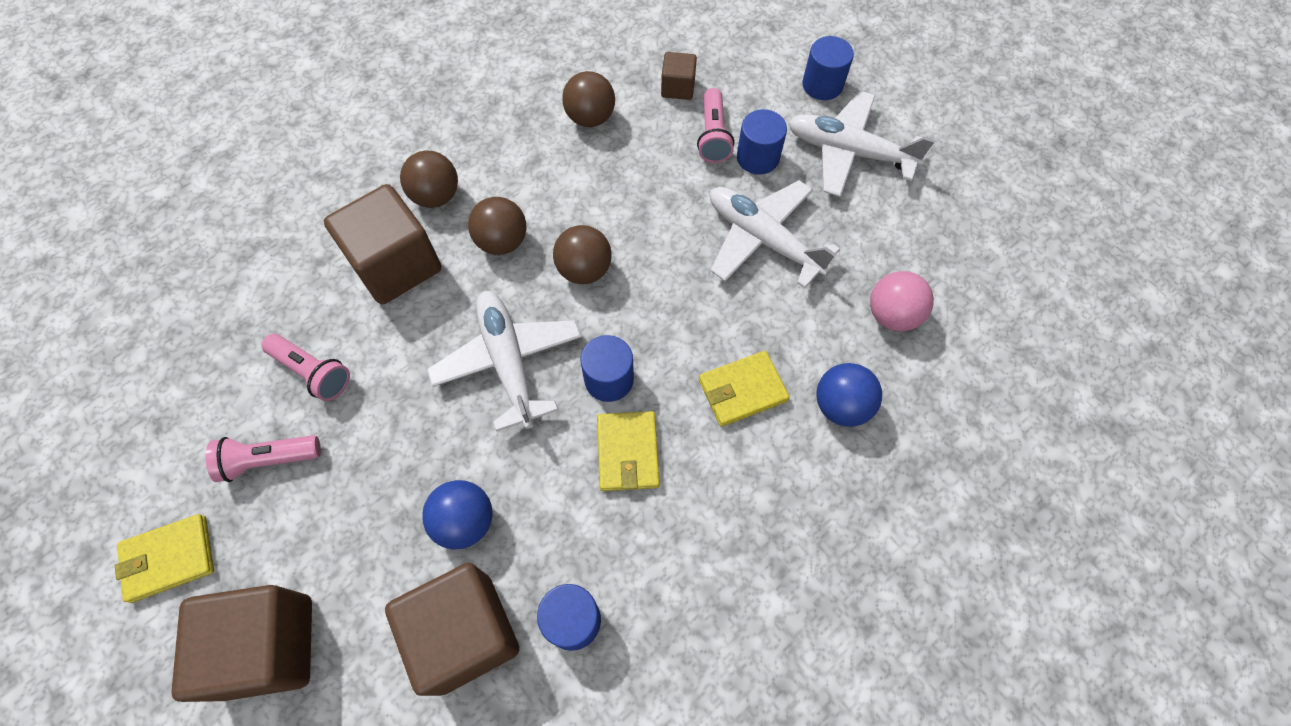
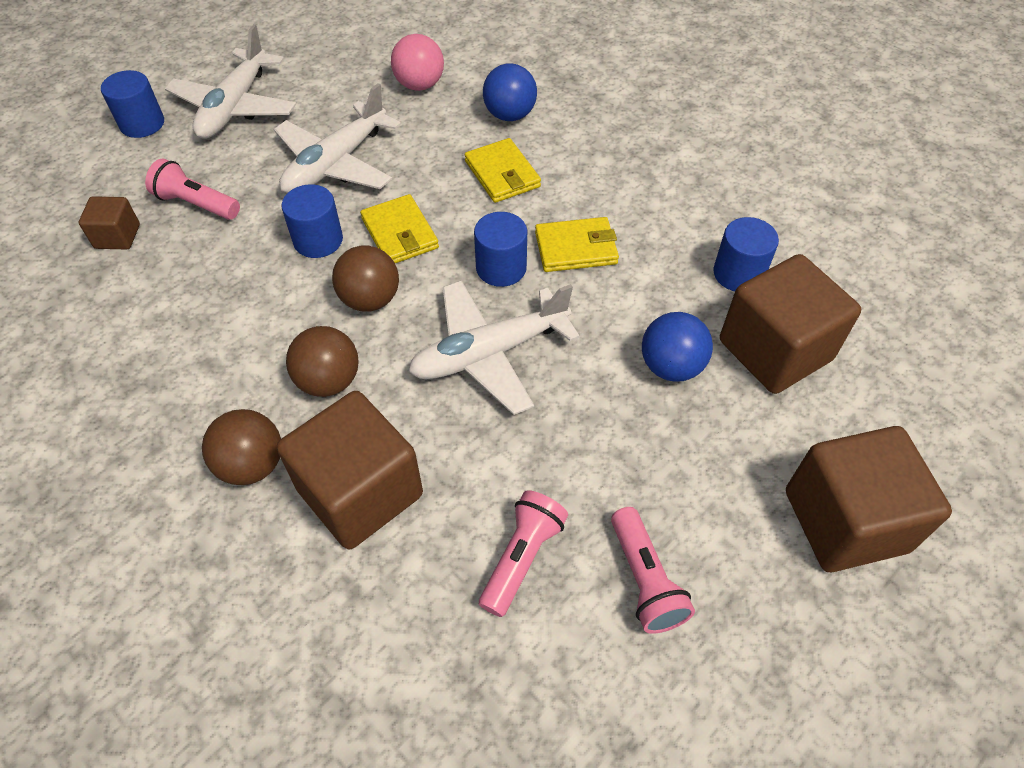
camera: 95 degrees left, 10 degrees down
(169, 559) = (790, 664): yellow wallet -> yellow wallet (400, 233)
(590, 118) = (148, 314): brown ball -> none
(713, 136) = (196, 204): pink flashlight -> pink flashlight turned 150 degrees counterclockwise
(757, 157) = (232, 169): blue cylinder -> blue cylinder (318, 240)

